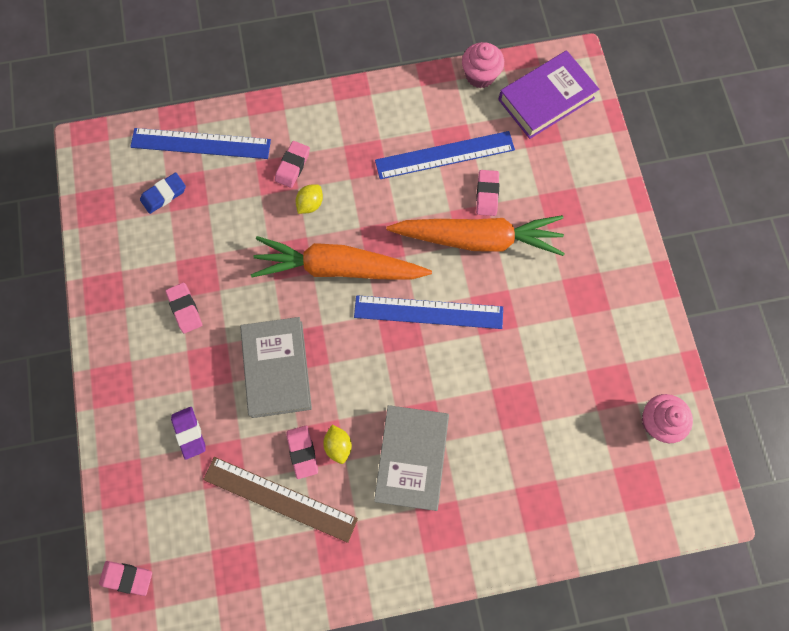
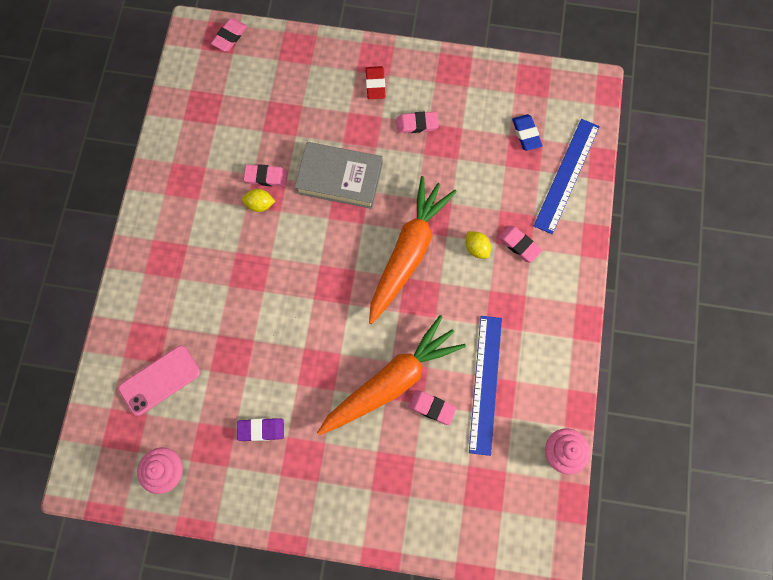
camera: 110 degrees right, 0 degrees up
(147, 372) = (375, 84): none -> red eraser
(189, 433) = (315, 102): purple eraser -> purple eraser (261, 430)
(280, 499) = (238, 150): brown ruler -> none
(411, 458) = (226, 256): grey book -> none
(428, 312) = (340, 313): blue ruler -> none
(477, 239) = (391, 381): orange carrot -> orange carrot turned 150 degrees counterclockwise
(546, 99) = (515, 509): purple book -> none
(574, 470) = (160, 380): none -> pink phone

